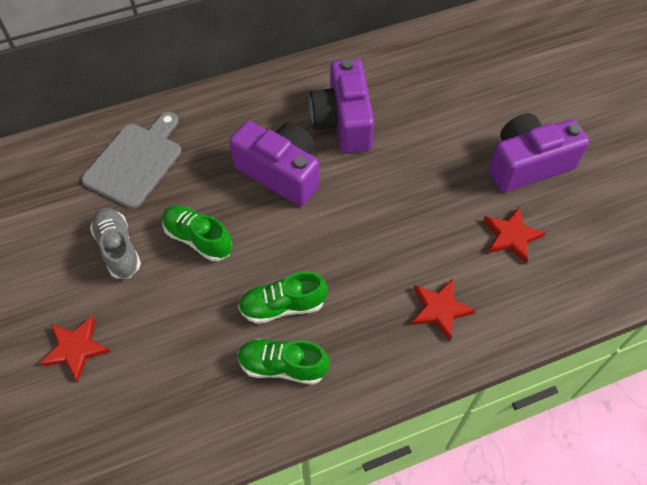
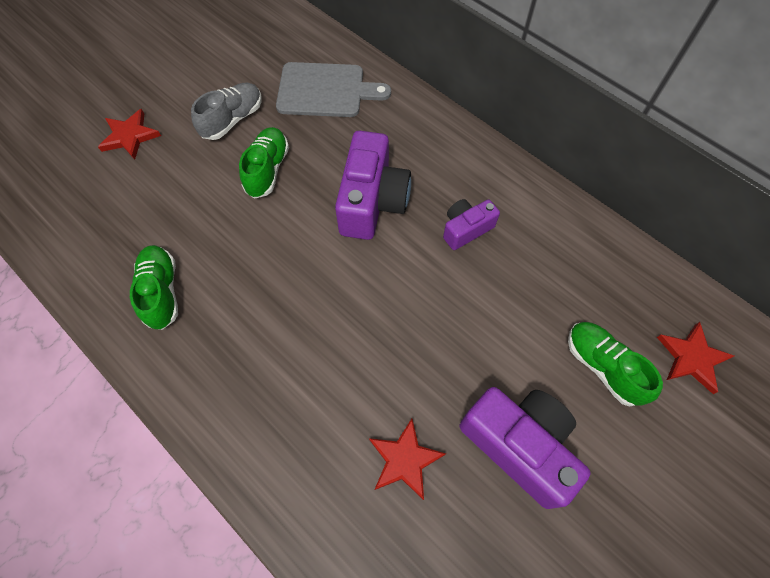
camera: 65 degrees right, 5 degrees up
(282, 306) = (224, 266): green shoe -> green shoe (603, 366)
(343, 121) = (466, 229): purple camera -> purple camera, size x0.56
(440, 309) = (275, 413): red star -> red star (692, 358)

